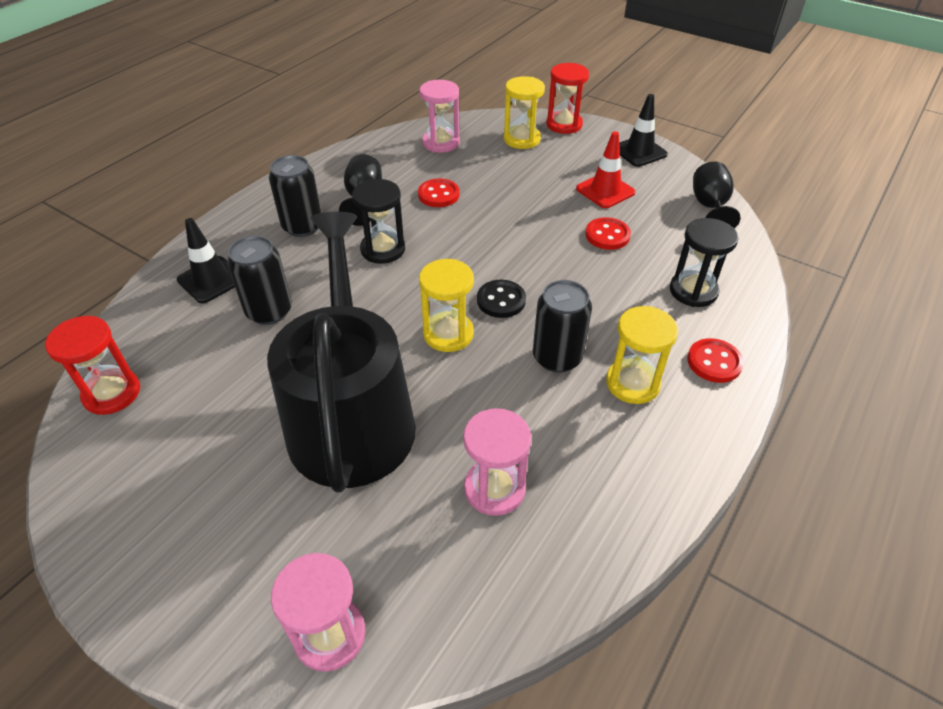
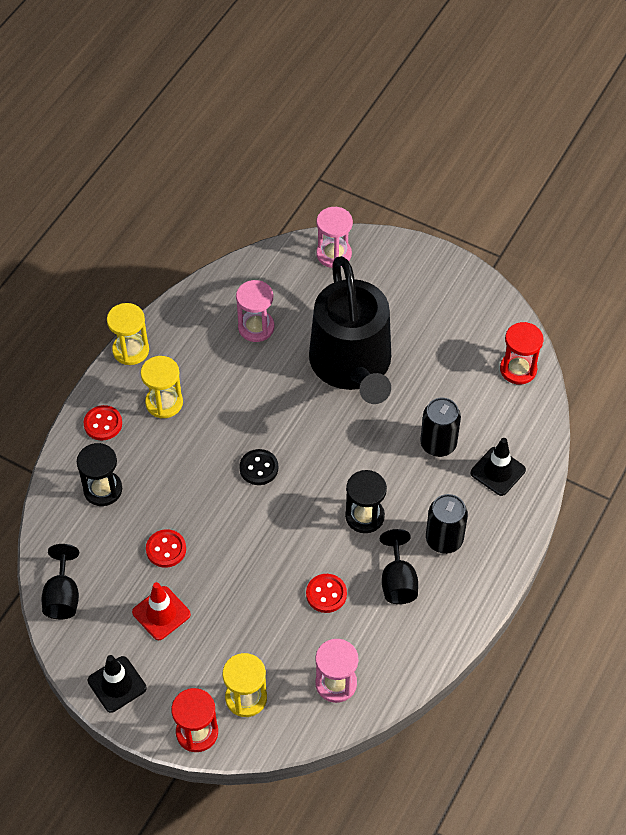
camera: 175 degrees right, 10 degrees up
(448, 334) = (297, 433): yellow hourglass -> yellow hourglass (131, 350)
(557, 357) = (216, 419): black can -> none

